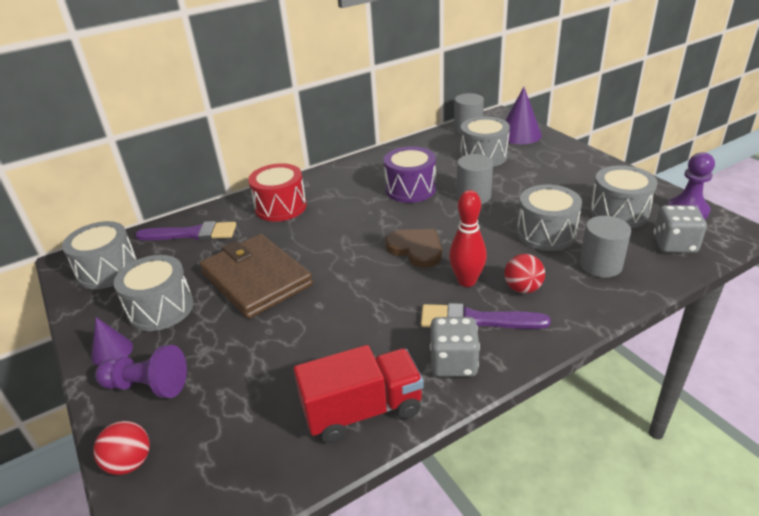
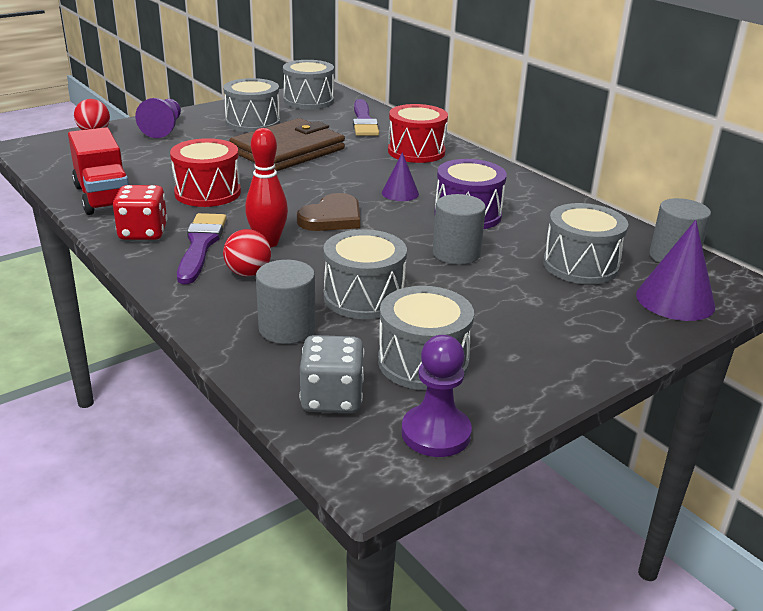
camera: 80 degrees right, 5 degrees down
(112, 351) = (205, 115): purple cone -> purple cone (400, 193)
(358, 327) = (207, 193): none -> red drum
(453, 363) = (143, 233): grey dice -> red dice

